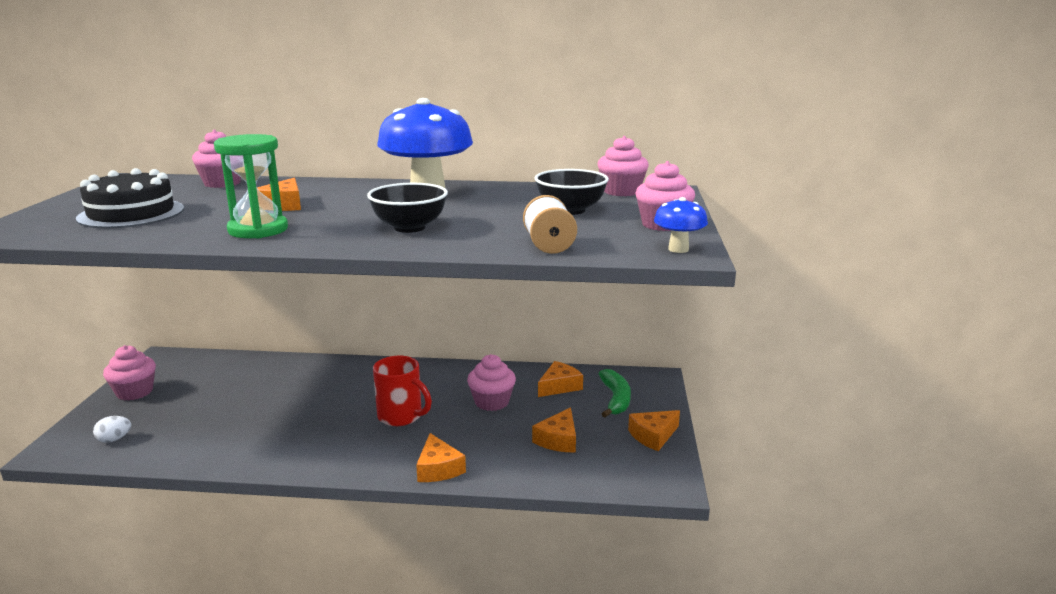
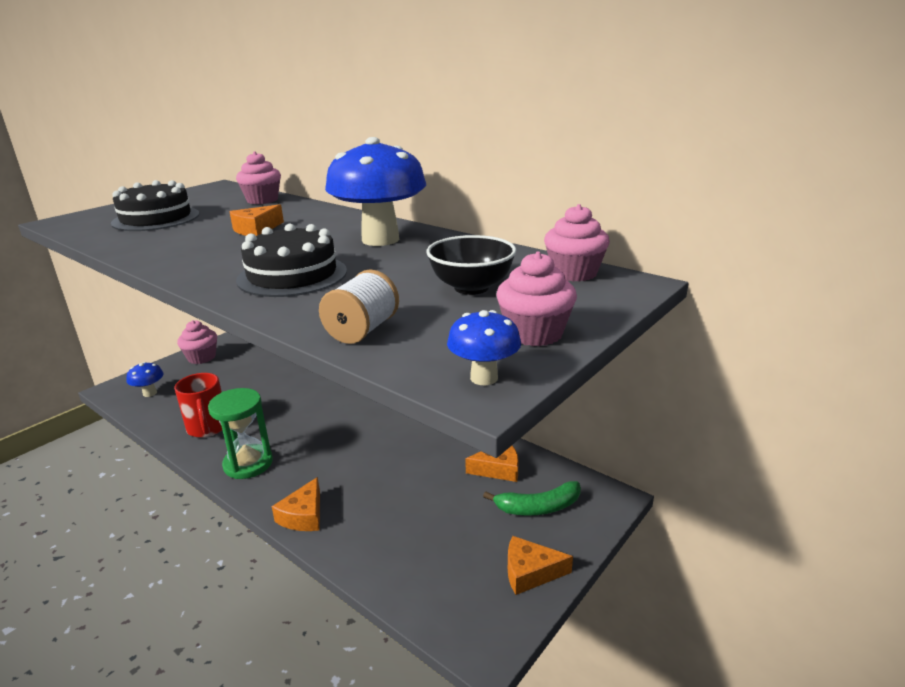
camera: 35 degrees right, 5 degrees up
(114, 439) = (150, 393): white egg -> blue mushroom
(258, 230) = (190, 252): green hourglass -> green hourglass (248, 464)
(401, 416) = (334, 448): red mug -> red mug (207, 428)
(409, 227) = (292, 275): black bowl -> black cake
(492, 402) = (420, 462): pink cupcake -> none
(558, 440) = (432, 532): orange cheese -> none
(616, 399) = (538, 507): green banana -> green banana turned 45 degrees clockwise

